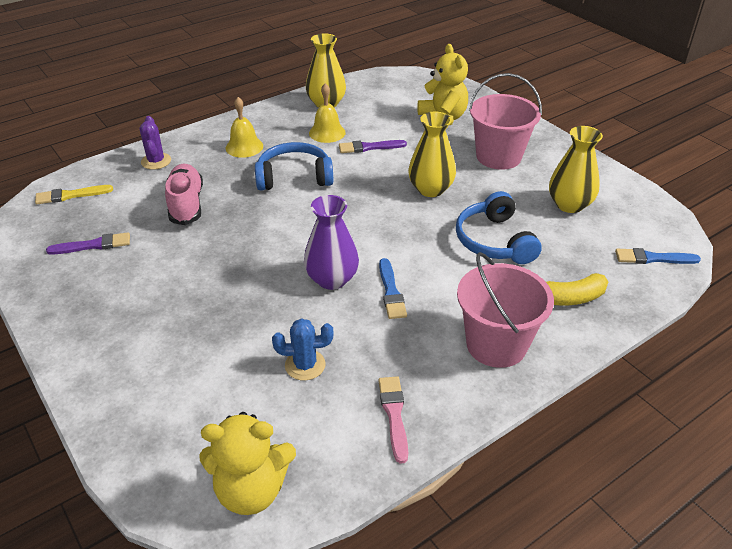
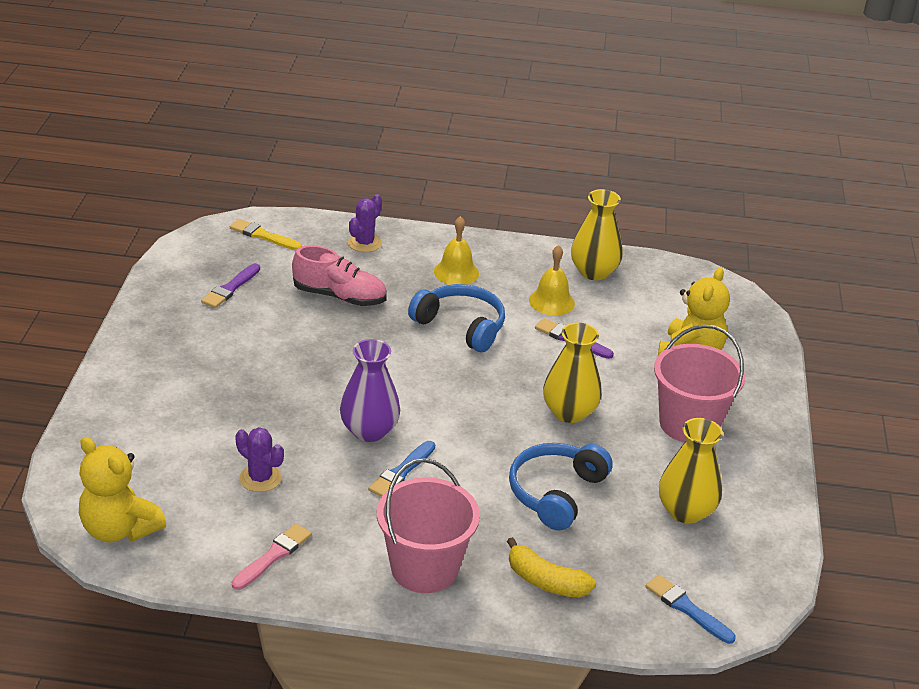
camera: 40 degrees right, 5 degrees down
(93, 245) = (230, 288): purple brush -> purple brush turned 90 degrees clockwise
(186, 204) = (340, 296): pink shoe -> pink shoe turned 75 degrees clockwise
(305, 365) = (260, 478): blue cactus -> purple cactus

